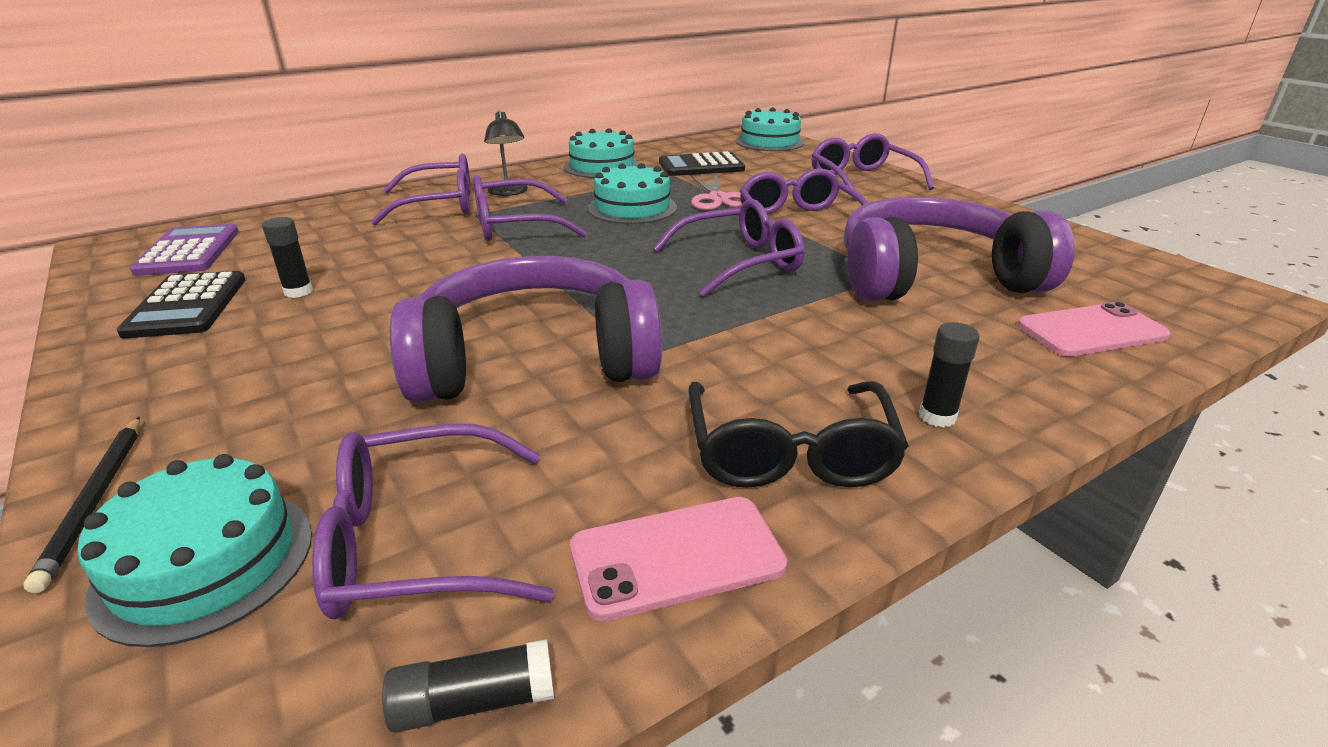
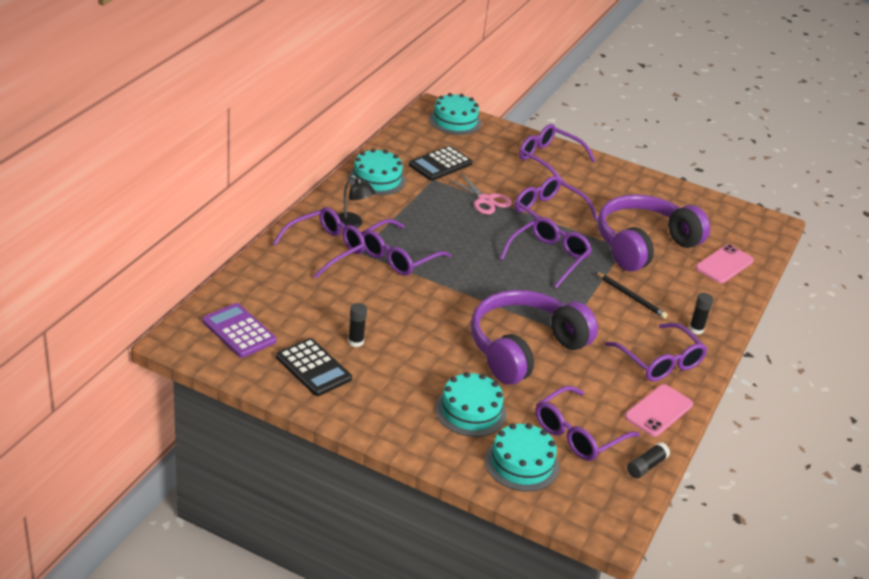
camera: 35 degrees left, 5 degrees up
(96, 500) = (449, 460): black pencil -> black pencil (631, 297)
(632, 208) = (446, 222): turquoise cake -> turquoise cake (470, 411)
(789, 452) = (660, 362): black glasses -> purple glasses

